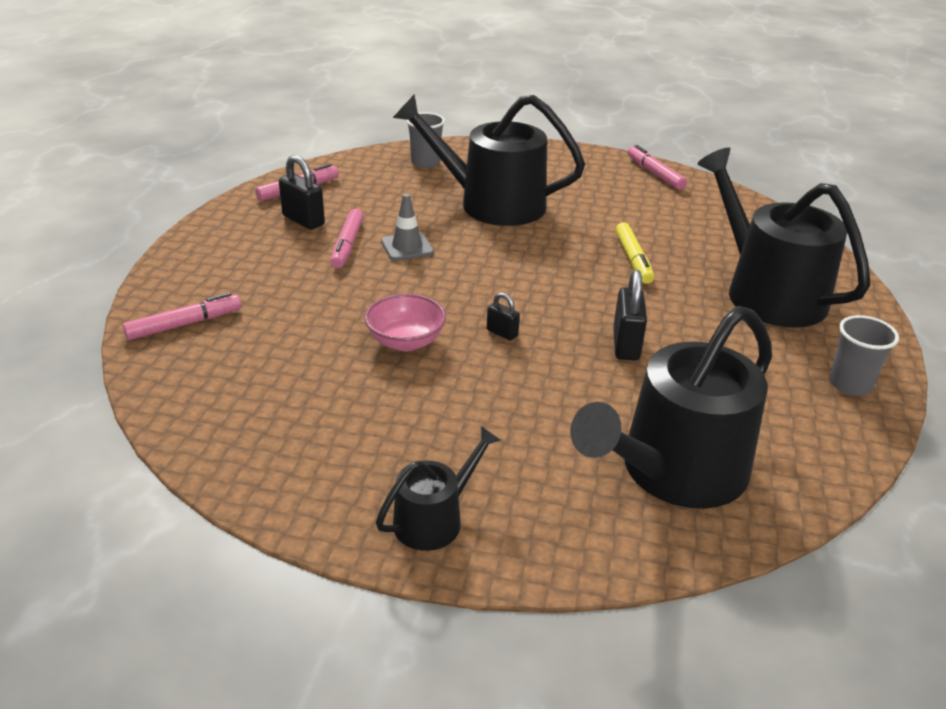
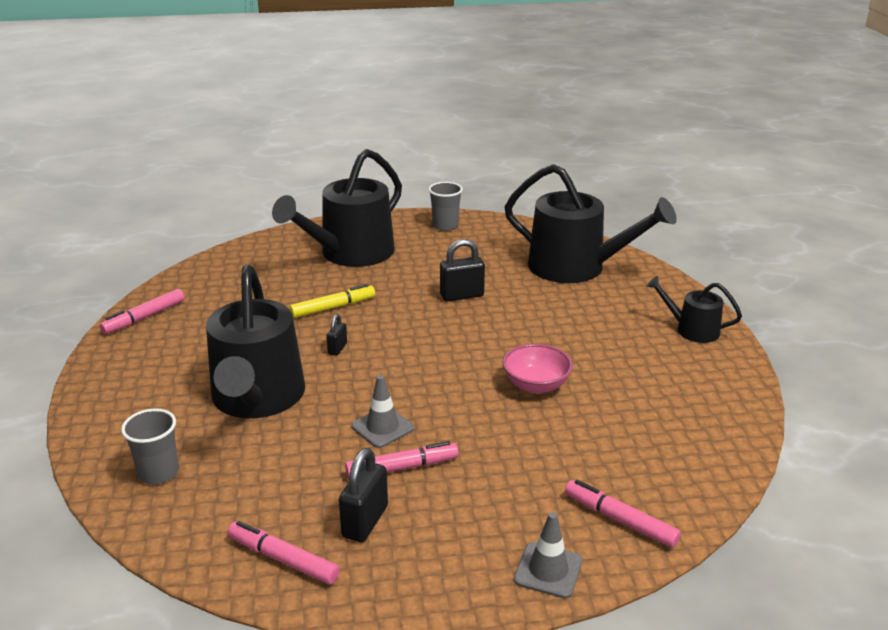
camera: 110 degrees left, 5 degrees down
(177, 276) = (548, 570): none -> grey traffic cone
(502, 333) = (488, 345): black padlock -> black padlock (337, 348)

